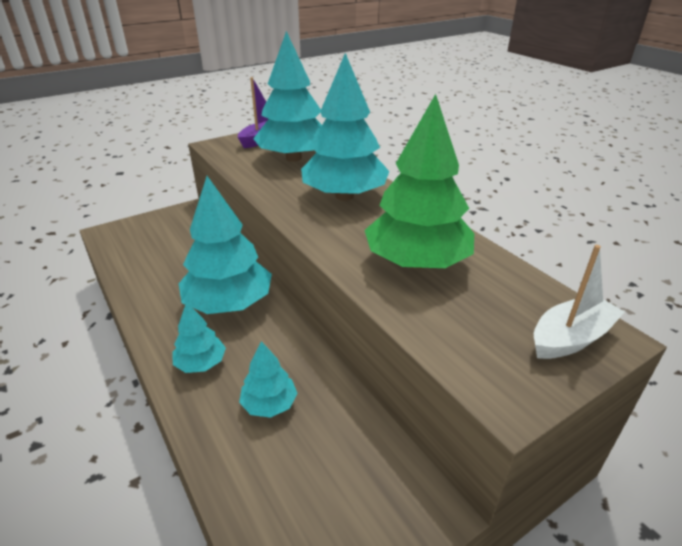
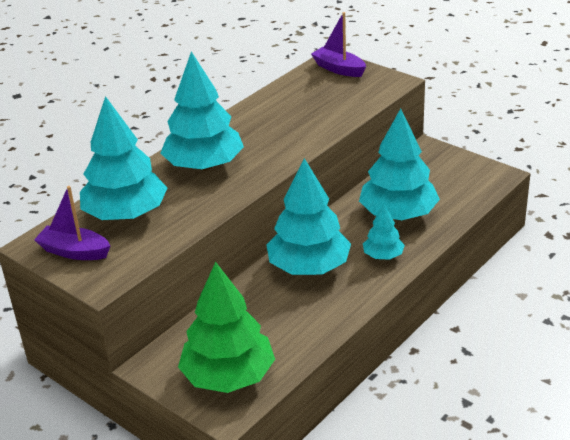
camera: 105 degrees left, 0 degrees up
(269, 404) = (398, 214): turquoise tree -> turquoise tree, size x2.00
(416, 262) = (292, 119): green tree -> green tree (228, 376)
(570, 338) = (339, 69): white boat -> purple boat

